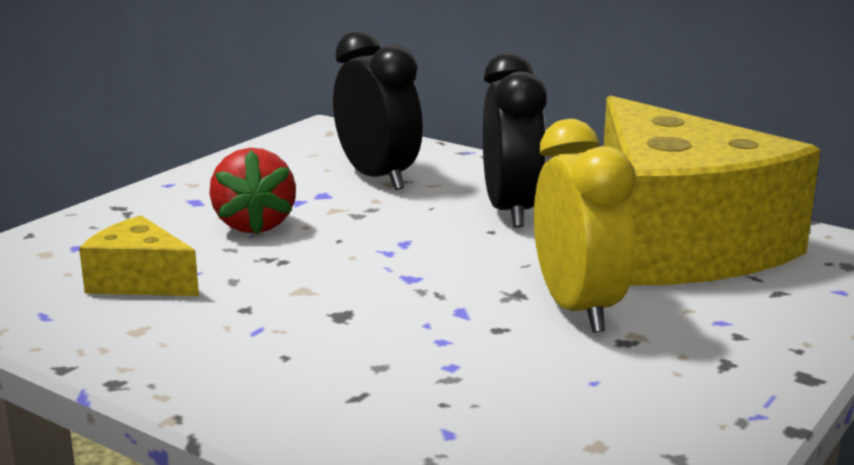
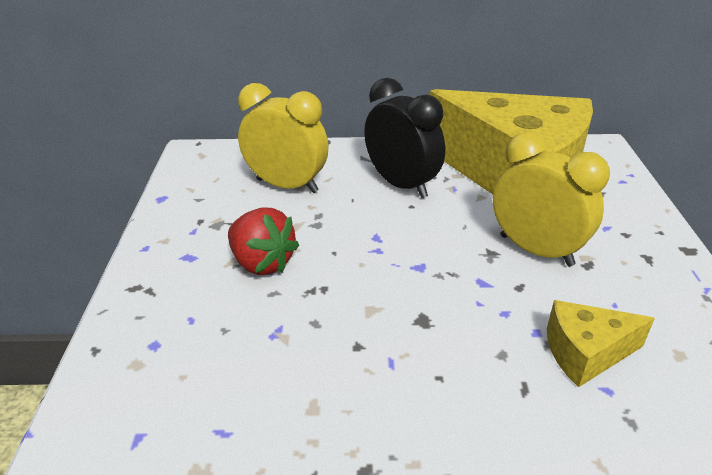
camera: 35 degrees left, 15 degrees up
(140, 281) = (252, 357): yellow cheese -> yellow cheese (585, 353)
(377, 177) = (287, 185): black clock -> yellow clock

